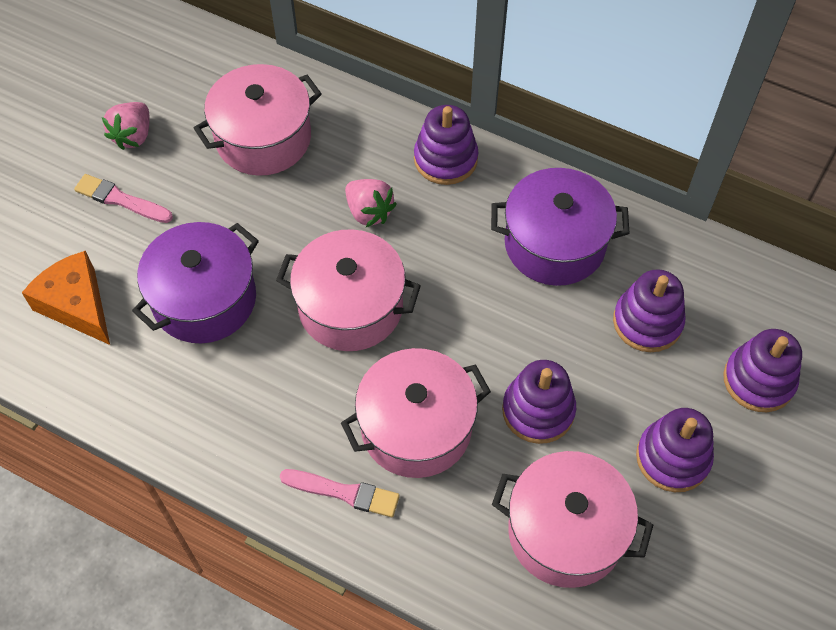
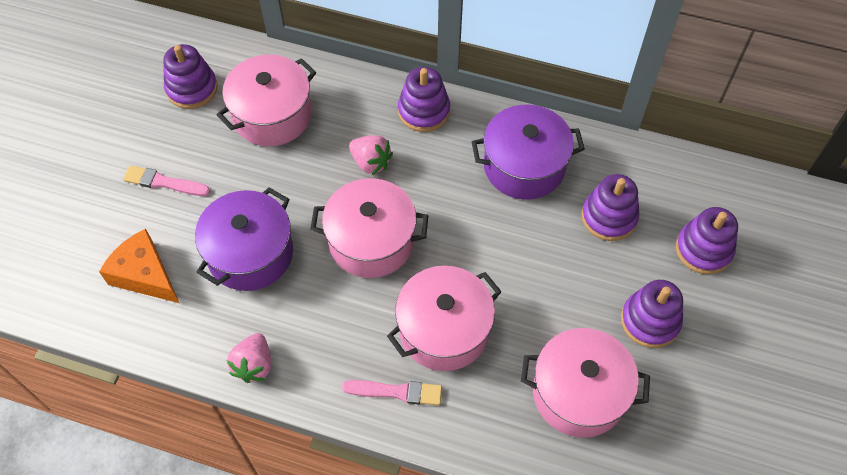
camera: 10 degrees left, 0 degrees up
(133, 136) = (163, 128): pink strawberry -> pink strawberry (254, 365)
(538, 410) = (538, 301): purple stacking toy -> purple stacking toy (192, 88)

